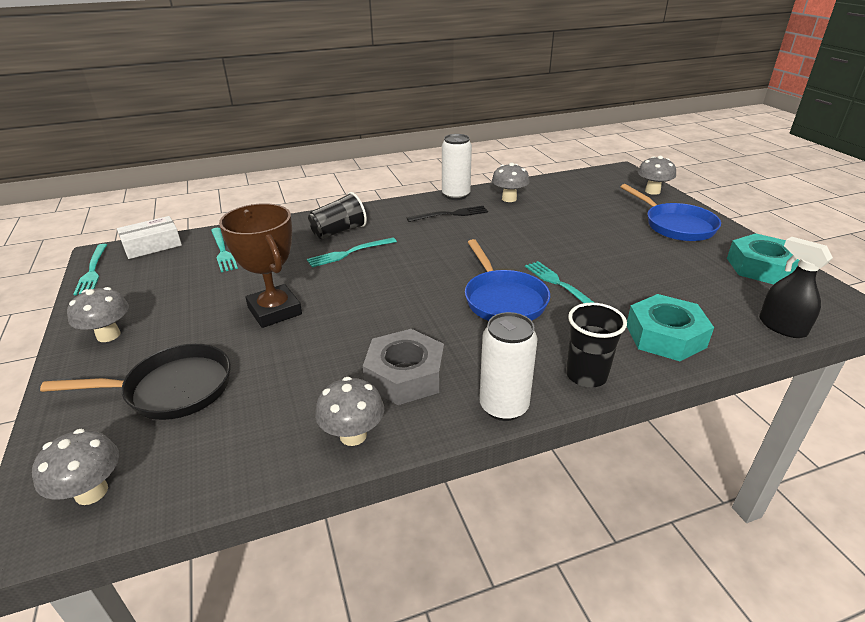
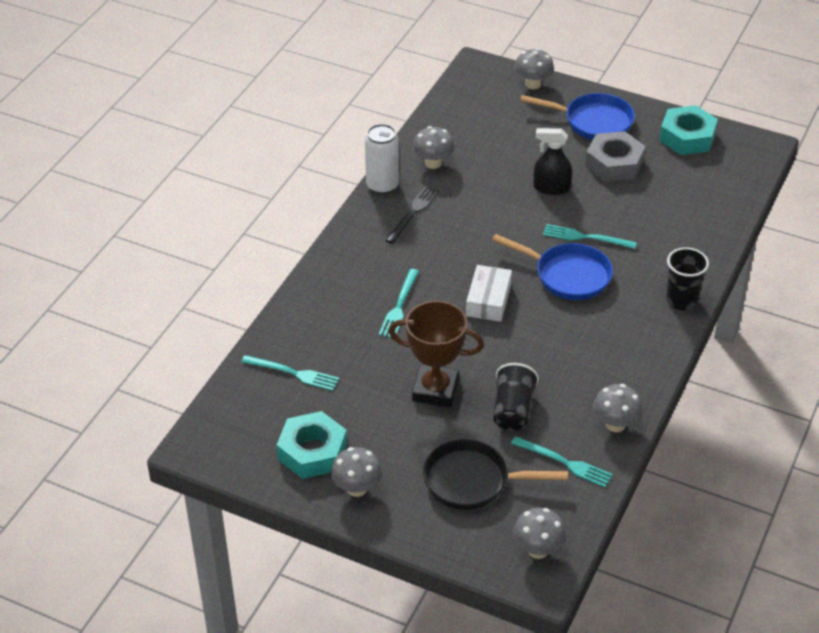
camera: 45 degrees left, 10 degrees up
(92, 271) = (223, 464): turquoise fork -> turquoise fork (564, 463)
(152, 245) = (219, 410): white box -> white box (488, 300)
(172, 389) = (473, 481): black pan -> black pan turned 120 degrees counterclockwise
(339, 231) = (352, 291): black cup -> black cup (513, 410)
(405, 375) = (589, 372): grey nut -> grey nut (614, 163)
(504, 406) = (665, 351): white can -> none
(665, 336) = (691, 241): turquoise nut -> turquoise nut (312, 452)
(782, 326) = (742, 190): black spray bottle -> black spray bottle (551, 188)

